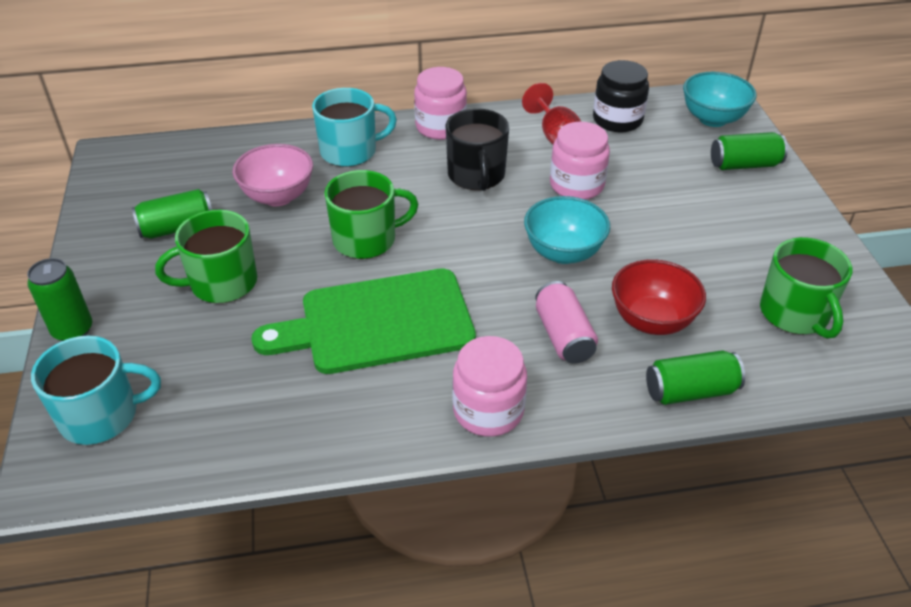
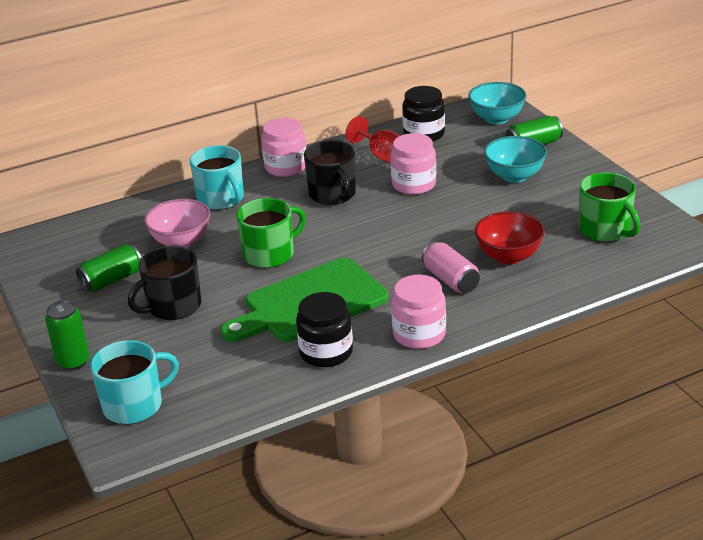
camera: 15 degrees left, 10 degrees down
(222, 283) = (173, 306): green mug -> black mug
(350, 151) = (221, 199): turquoise mug -> turquoise mug turned 90 degrees clockwise
(361, 404) = (326, 352): none -> black jar
(563, 252) = (425, 229): turquoise bowl -> turquoise bowl (514, 176)
(690, 391) = (553, 290): green can -> none

